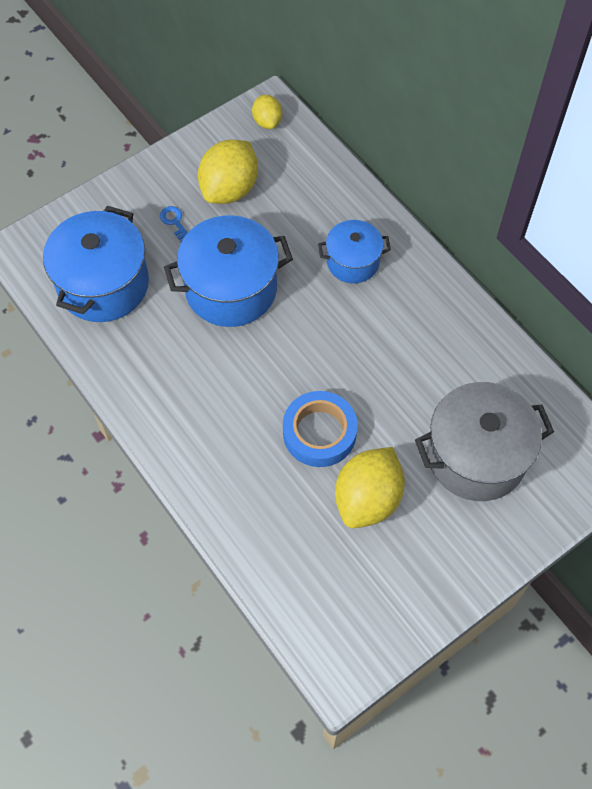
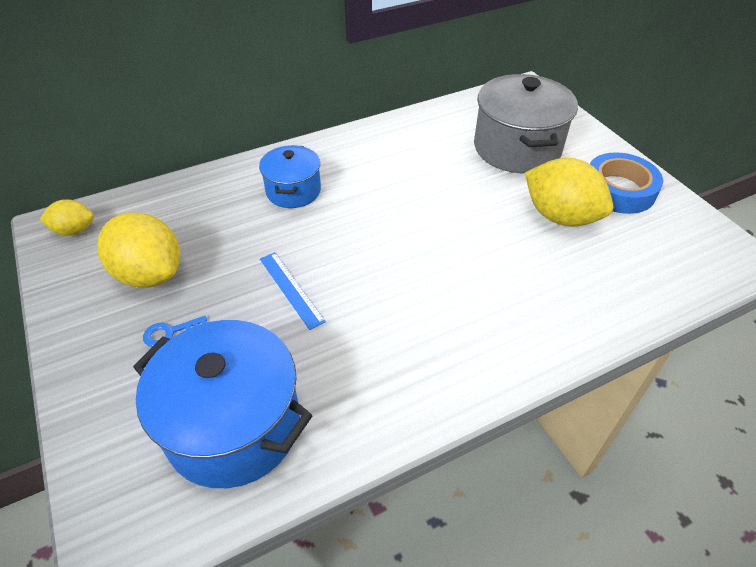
camera: 80 degrees left, 15 degrees down
(231, 289) = (291, 289): blue pot -> blue ruler
(319, 433) = (487, 240): blue tape -> blue tape (619, 190)

